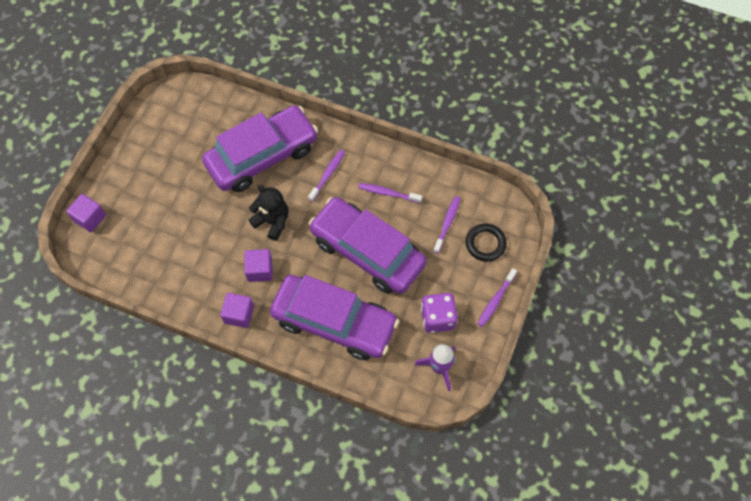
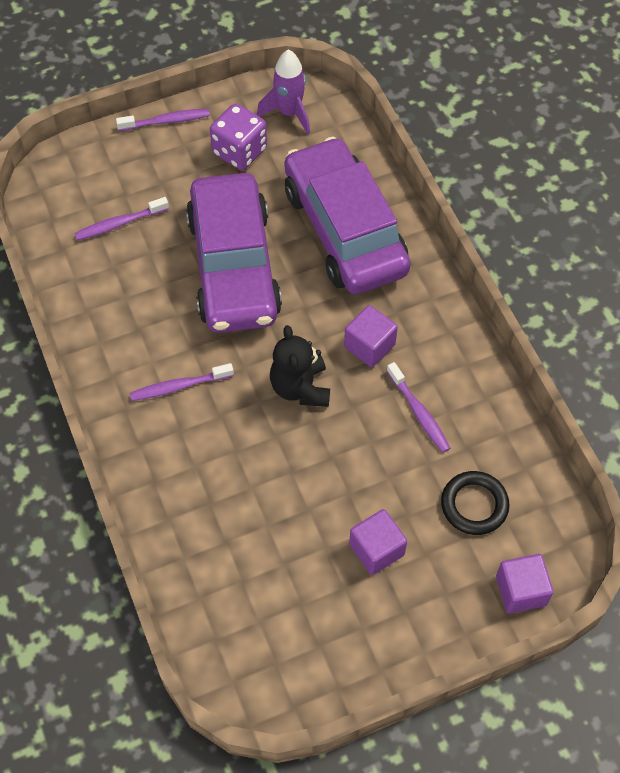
camera: 135 degrees left, 5 degrees down
(239, 314) = (438, 319): purple cube -> purple cube (376, 549)
(262, 156) = (228, 480): purple car -> none
(388, 193) = (139, 307): purple toothbrush -> purple toothbrush (419, 413)
(485, 244) = (108, 174): black ring -> black ring (474, 505)

